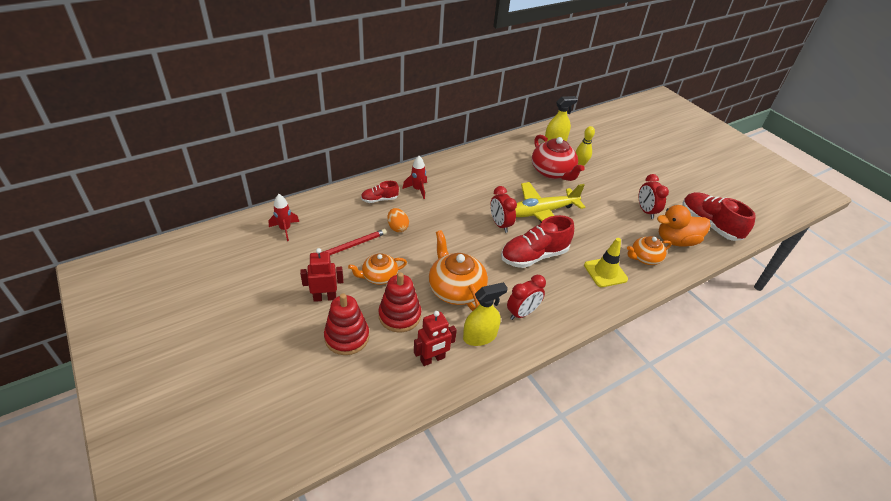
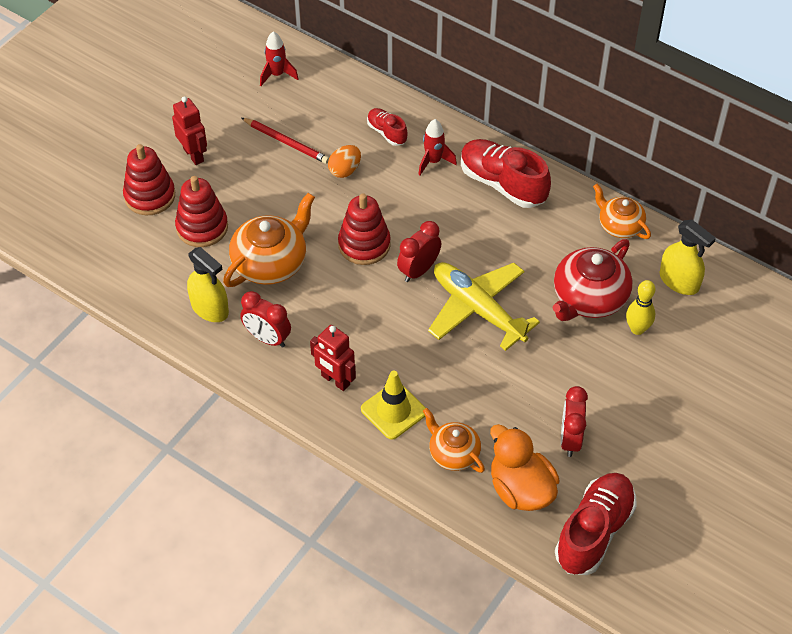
camera: 70 degrees right, 10 degrees up
(379, 276) = (250, 186): orange teapot -> orange teapot (619, 225)
(432, 359) = (156, 277): red robot -> red robot (335, 380)
(466, 240) = (364, 245): none -> red stacking toy
(534, 256) = (378, 324): red shoe -> red shoe (502, 184)
(646, 211) = (570, 439): red clock -> red clock turned 45 degrees counterclockwise

